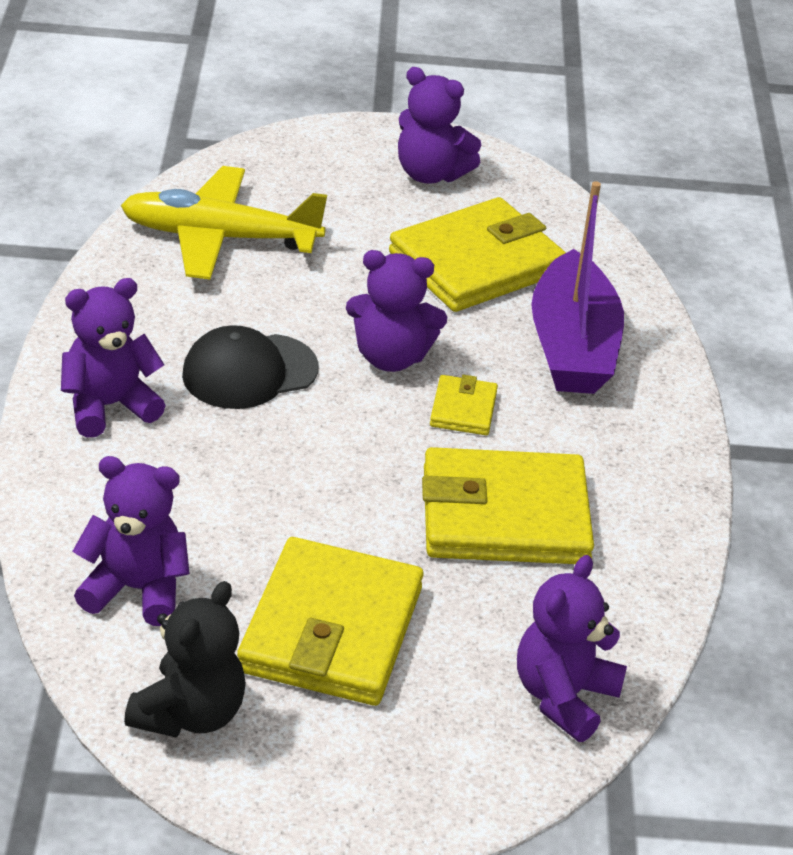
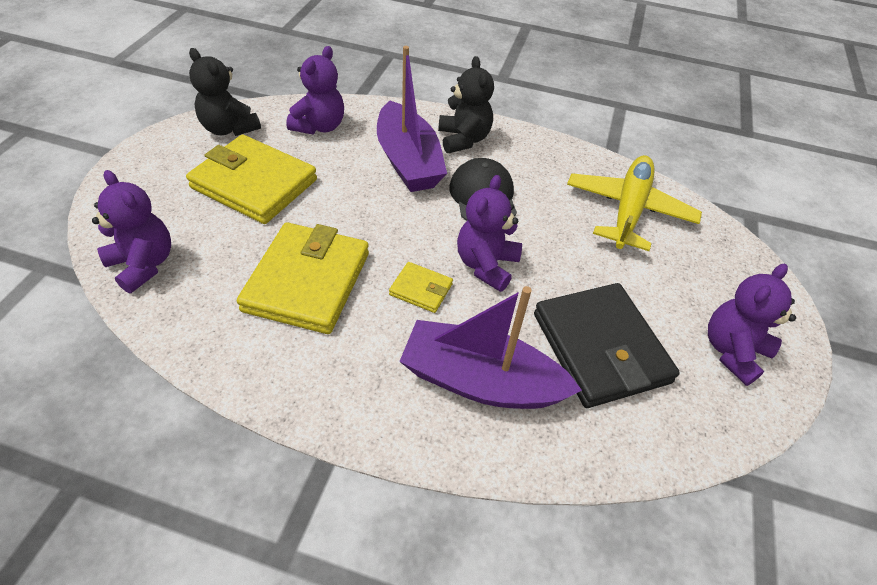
camera: 105 degrees right, 10 degrees up
(109, 406) = (463, 139): purple teddy bear -> black teddy bear
(195, 461) = (408, 161): none -> purple boat
(477, 263) = (600, 348): yellow wallet -> black wallet

